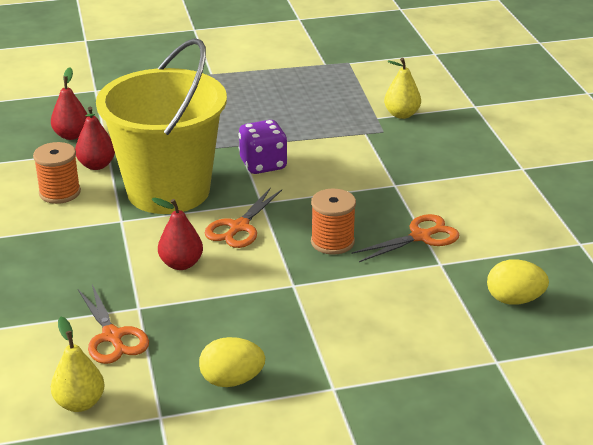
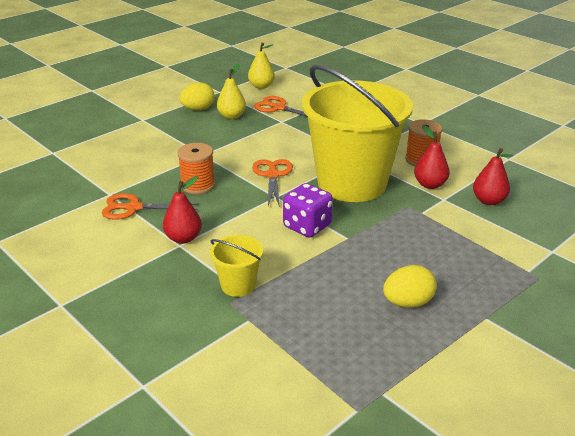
camera: 150 degrees right, 0 degrees up
(181, 264) = (284, 145): red pear -> red pear (183, 238)
(367, 139) = (238, 285): none -> yellow bucket
(401, 114) = (224, 335): yellow pear -> yellow pear (231, 116)
(421, 237) = (133, 208): orange scissors -> orange scissors turned 60 degrees clockwise
(514, 300) = (47, 186): yellow egg -> yellow egg (407, 303)

